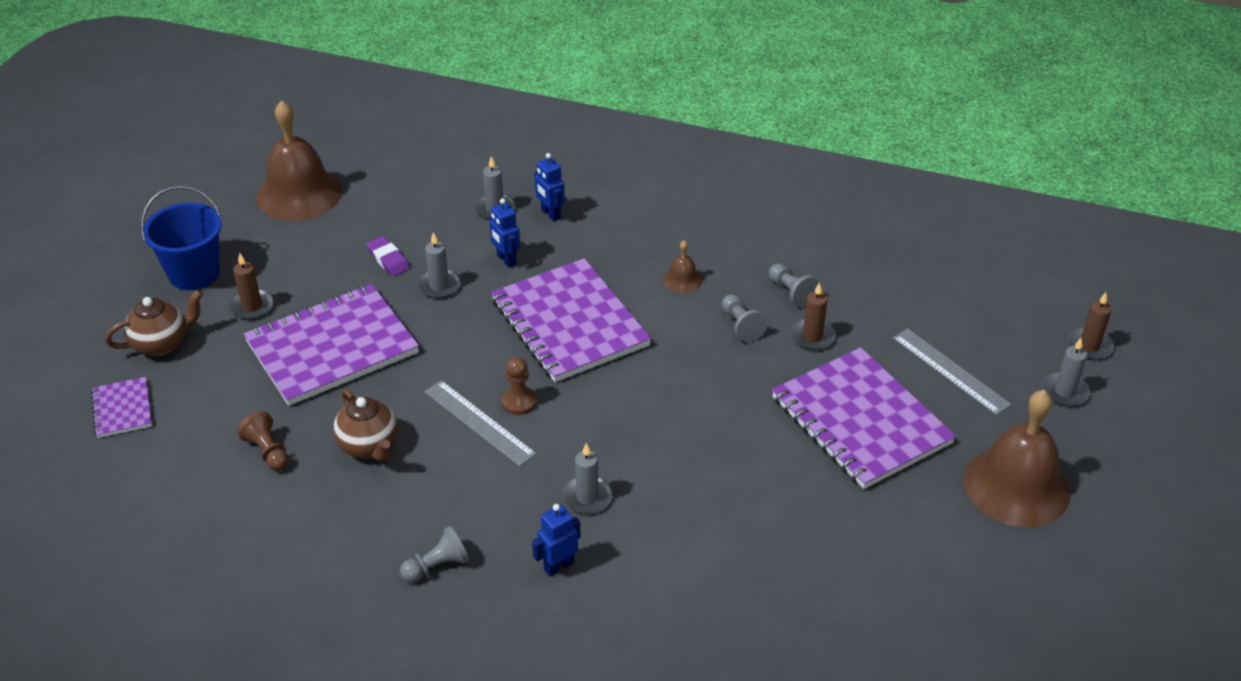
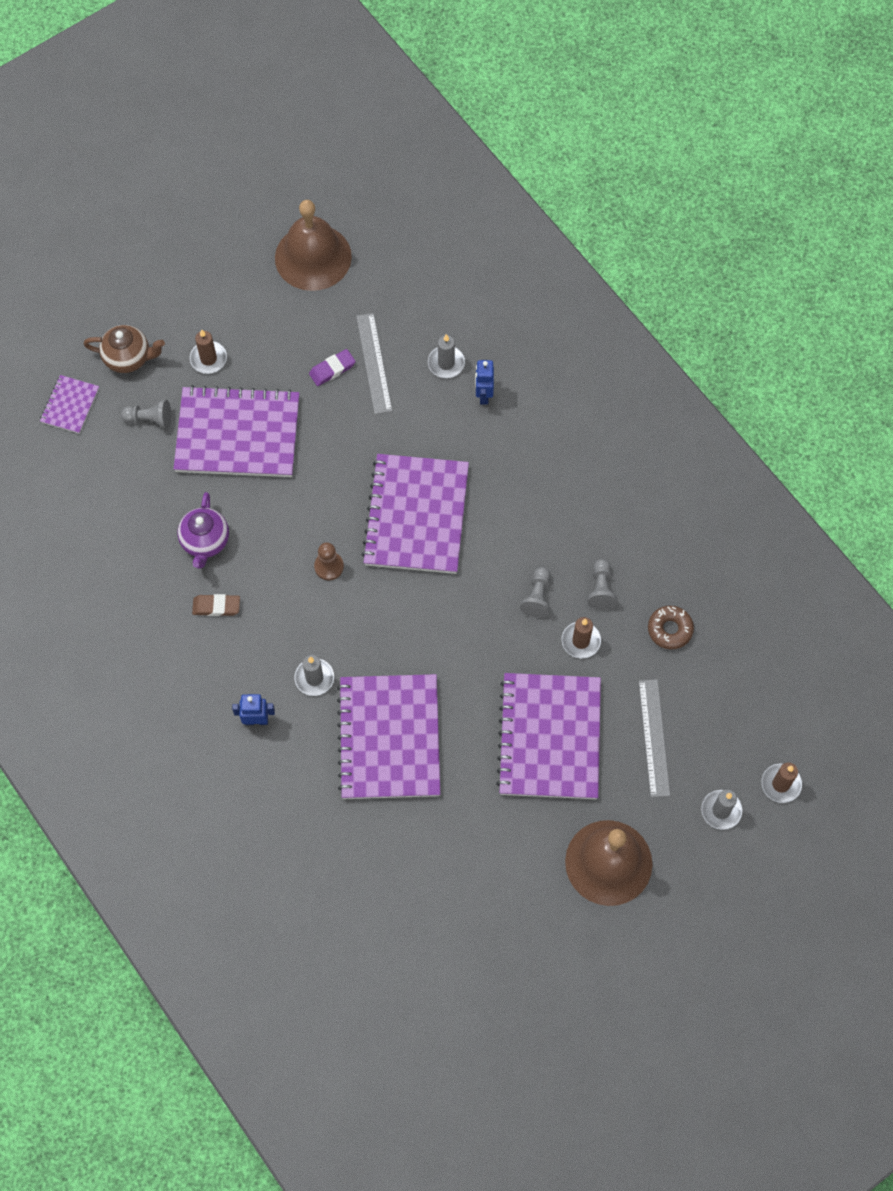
camera: 35 degrees right, 25 degrees up
(194, 273) = (189, 299): blue bucket -> none
(267, 451) = (138, 504): brown pawn -> none
(369, 446) = (205, 542): brown teapot -> purple teapot
(388, 259) = (332, 369): purple eraser -> purple eraser turned 60 degrees clockwise
(428, 493) = (216, 606): none -> brown eraser
(437, 566) = (183, 670): grey pawn -> grey pawn (150, 419)
(439, 286) = (350, 419): grey candle -> none
(479, 422) = (289, 568): grey ruler -> grey ruler (374, 363)
(506, 260) = (416, 423): blue robot -> none
(682, 280) = (530, 525): brown bell -> none
(710, 505) = (389, 738): none -> purple notebook
(879, 290) = (670, 629): none -> brown donut

